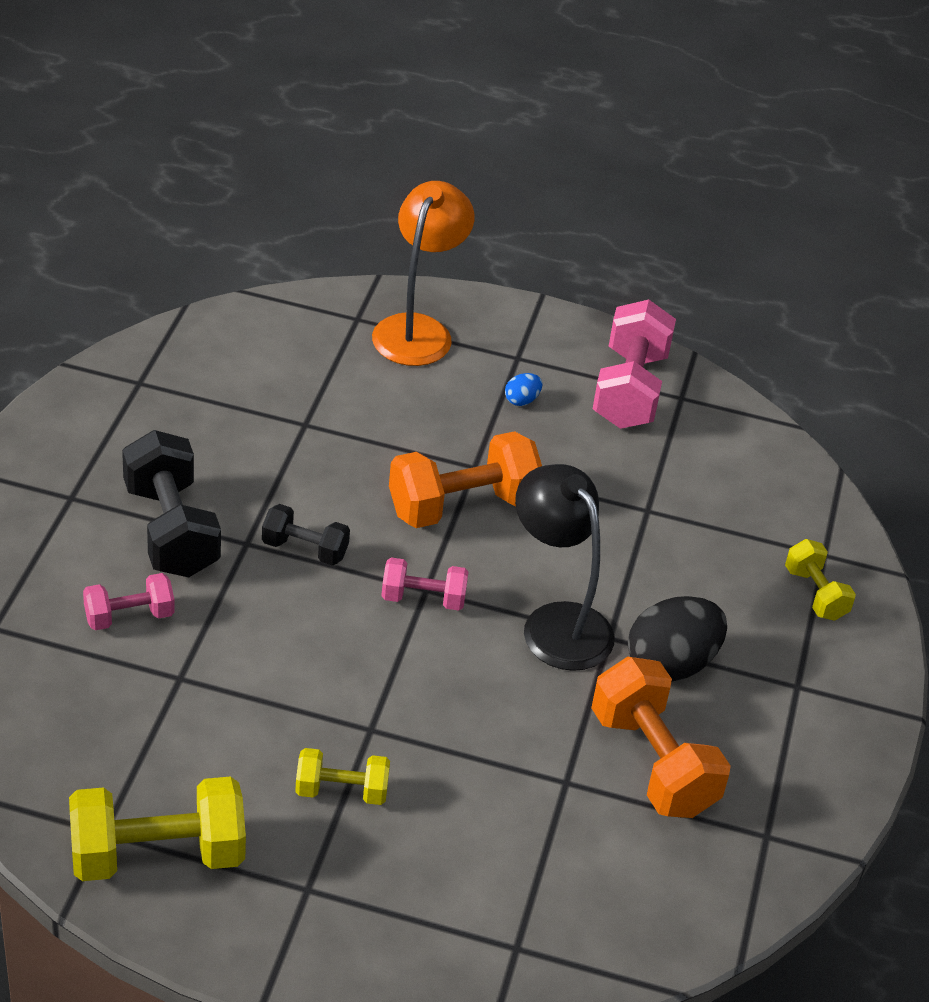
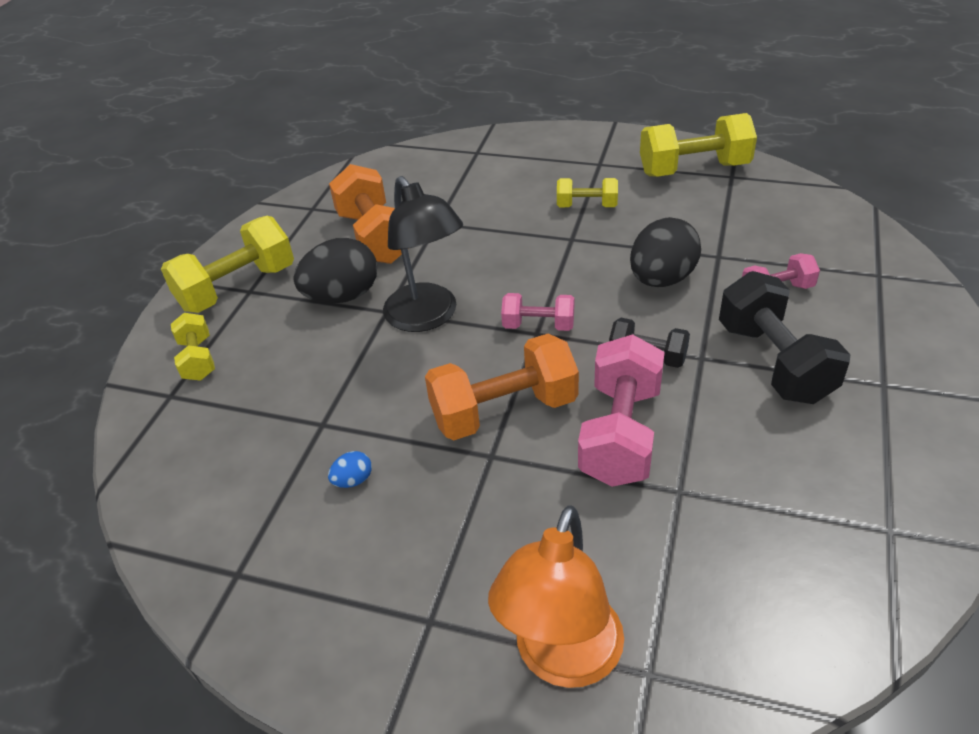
camera: 170 degrees left, 0 degrees up
(263, 648) = (662, 279): none -> black egg
(522, 400) = (431, 549): blue egg -> blue egg (353, 480)
(629, 390) = (297, 579): pink dumbbell -> pink dumbbell (620, 433)
(815, 692) = (237, 288): none -> yellow dumbbell

